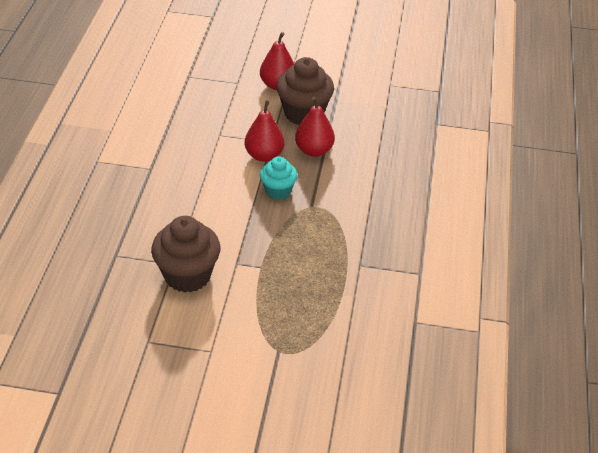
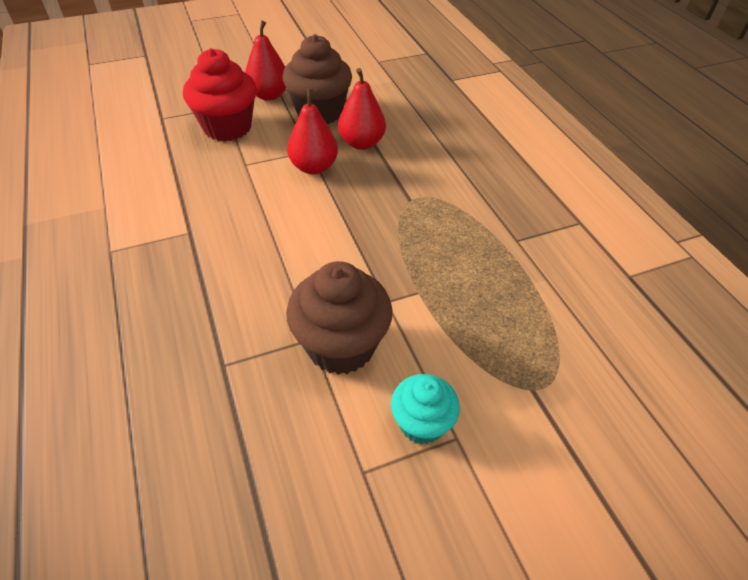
camera: 30 degrees left, 5 degrees up
(227, 101) = (227, 127): none -> red cupcake
(278, 191) = (361, 198): turquoise cupcake -> turquoise cupcake (421, 423)

